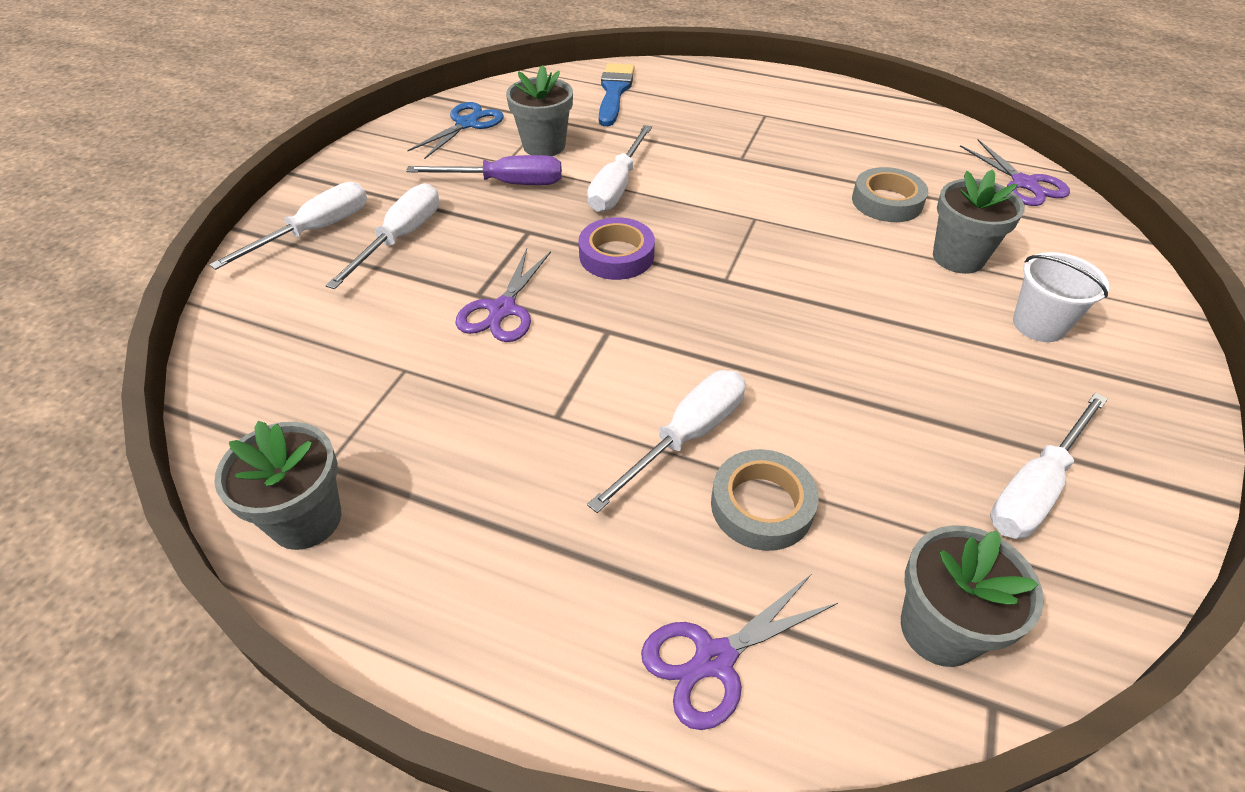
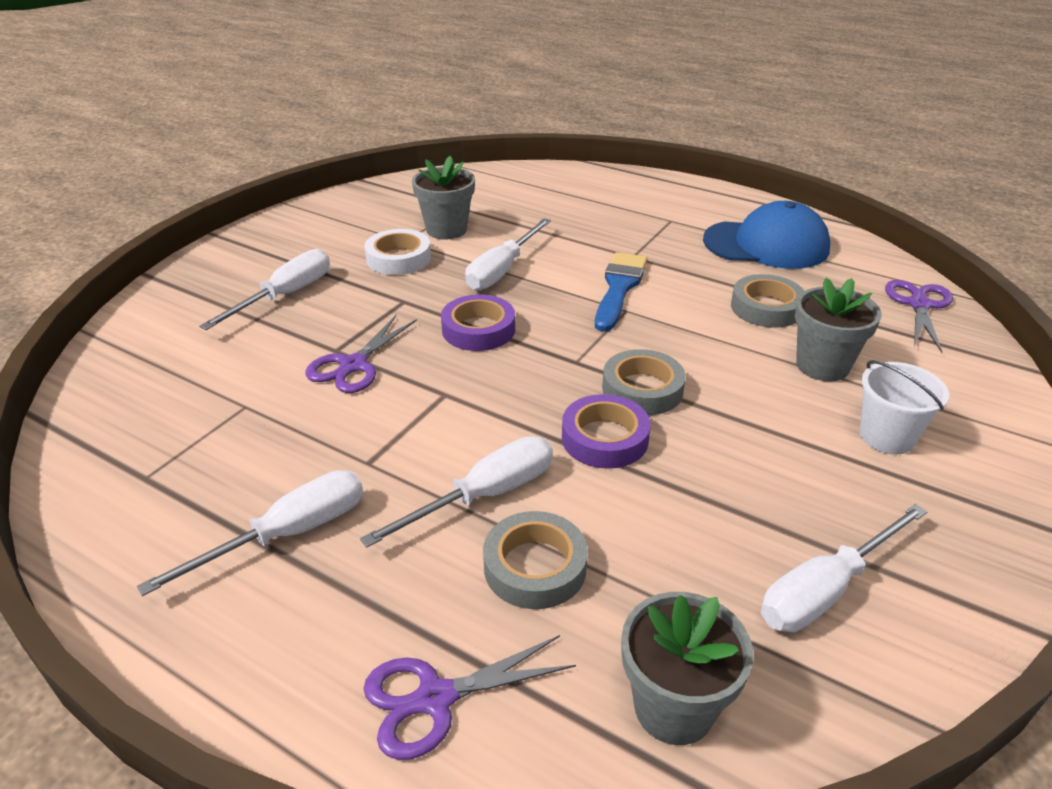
camera: 10 degrees right, 10 degrees down
(306, 519) = (109, 520): grey flower pot -> none
(315, 231) = (212, 282): white screwdriver -> white screwdriver (288, 534)
(467, 124) = (383, 205): blue scissors -> none
(506, 183) = (398, 258): purple screwdriver -> white tape
(614, 92) = (531, 189): blue brush -> blue brush (619, 288)
(781, 359) = (604, 438): none -> purple tape
(799, 302) = (642, 389): none -> grey tape
(864, 133) = (766, 245): none -> blue cap
(1024, 184) = (919, 304): purple scissors -> purple scissors turned 150 degrees counterclockwise

